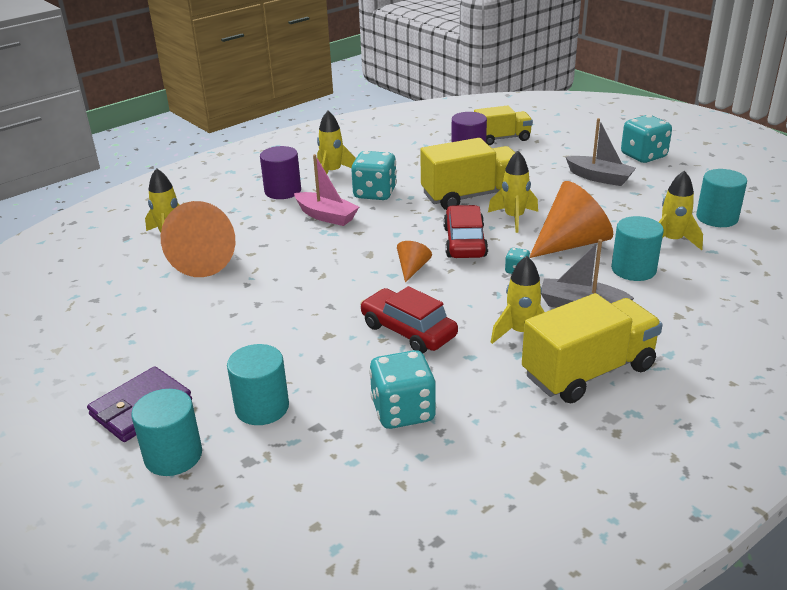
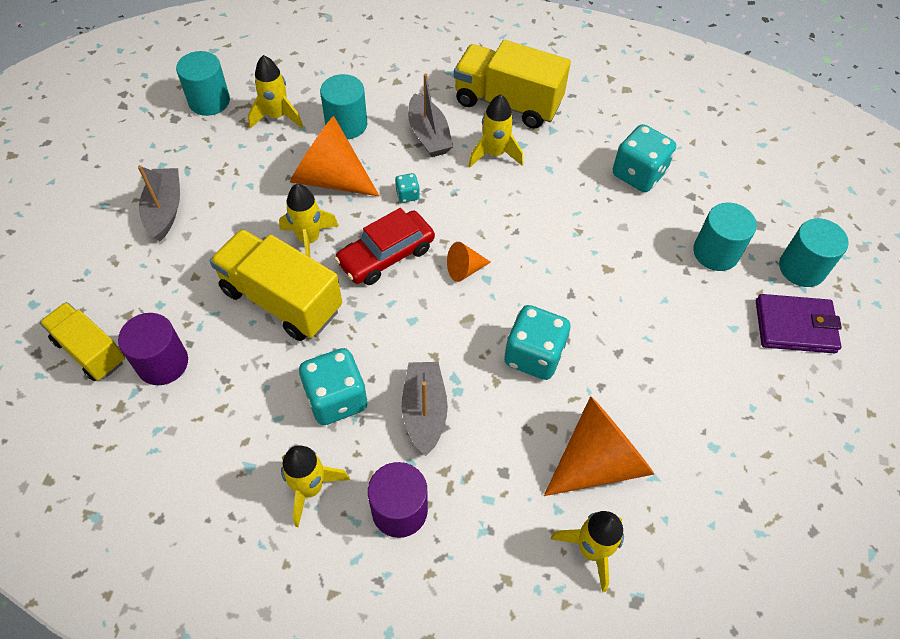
camera: 130 degrees left, 25 degrees up
(326, 216) = (424, 411): pink boat -> grey boat
(408, 331) = (554, 220): red car -> none
(643, 156) = (80, 194): turquoise dice -> turquoise dice (533, 355)

